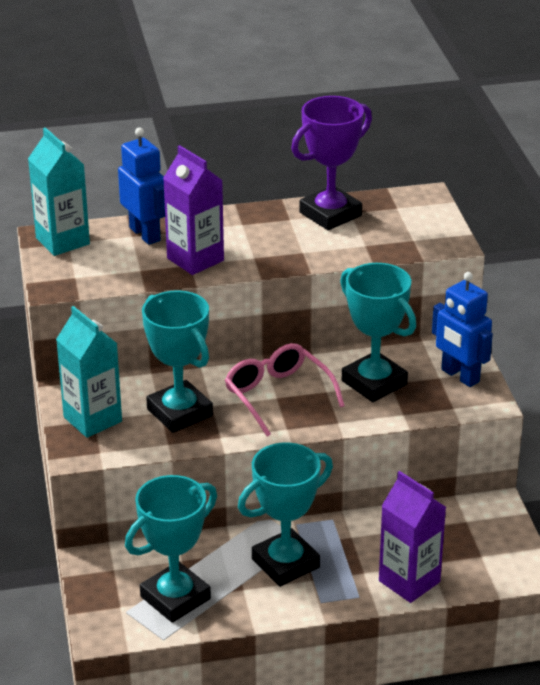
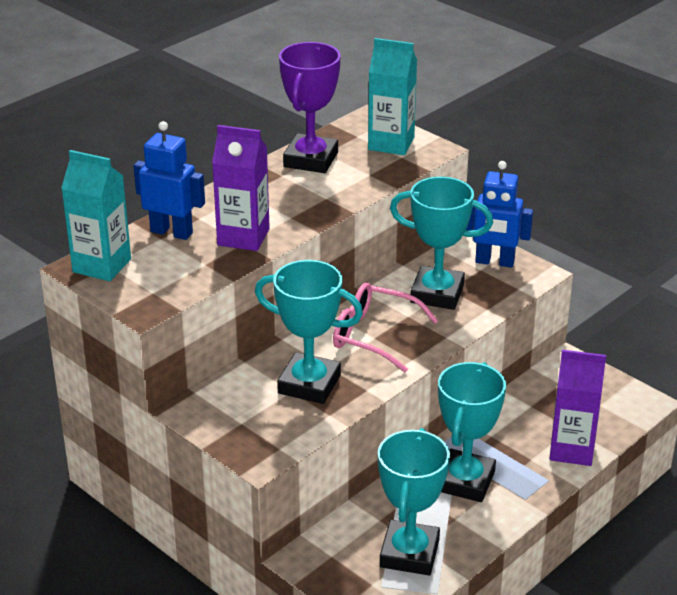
camera: 35 degrees left, 0 degrees up
(92, 419) = (240, 423): turquoise carton -> turquoise carton (391, 143)

